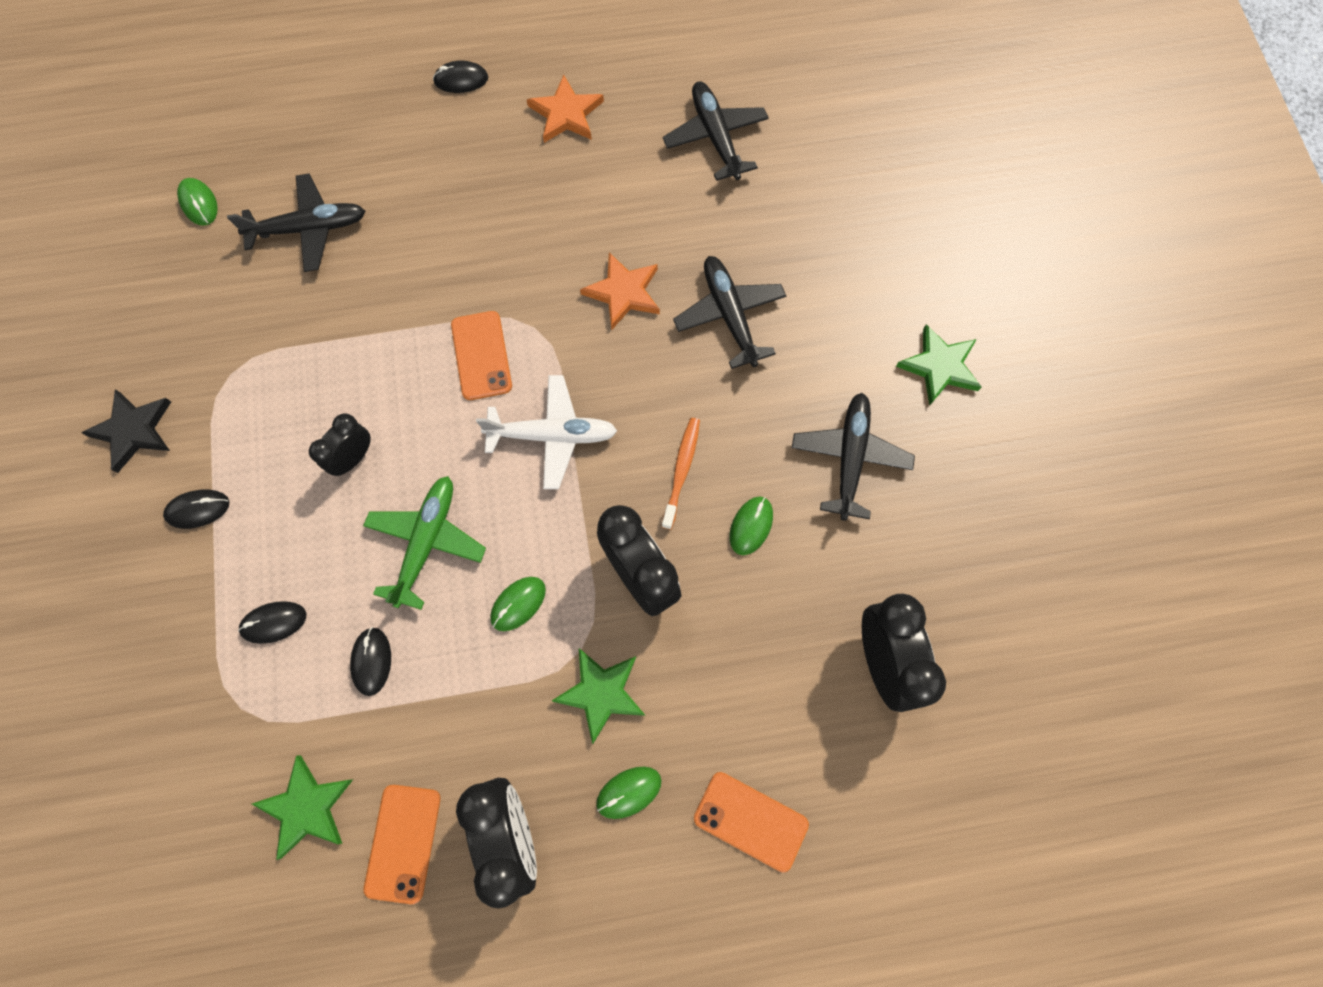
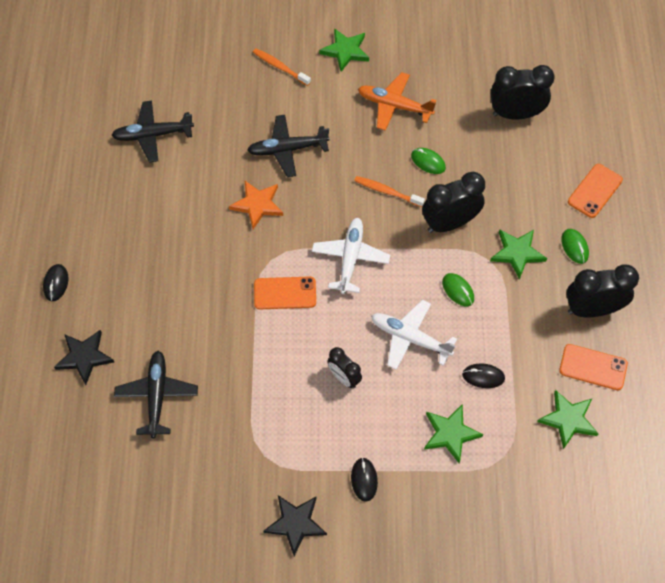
camera: 80 degrees left, 10 degrees down
(199, 203) = (113, 473): green mouse -> none
(274, 622) = (450, 433): black mouse -> green star
(358, 136) = (84, 357): none -> black star
(426, 543) = (410, 338): green plane -> white plane
(566, 114) = (107, 220): orange star -> none
(849, 458) = (394, 106): black plane -> orange plane
(881, 278) = (280, 67): none -> orange toothbrush

